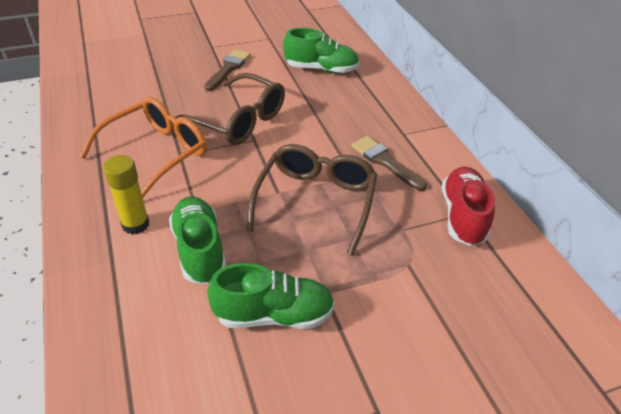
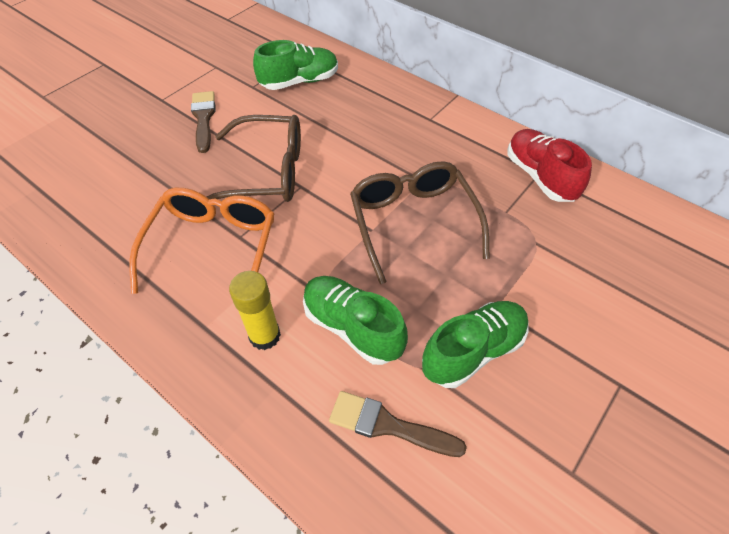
camera: 30 degrees left, 10 degrees up
(385, 162) = (438, 154): brown brush -> brown brush (388, 425)

